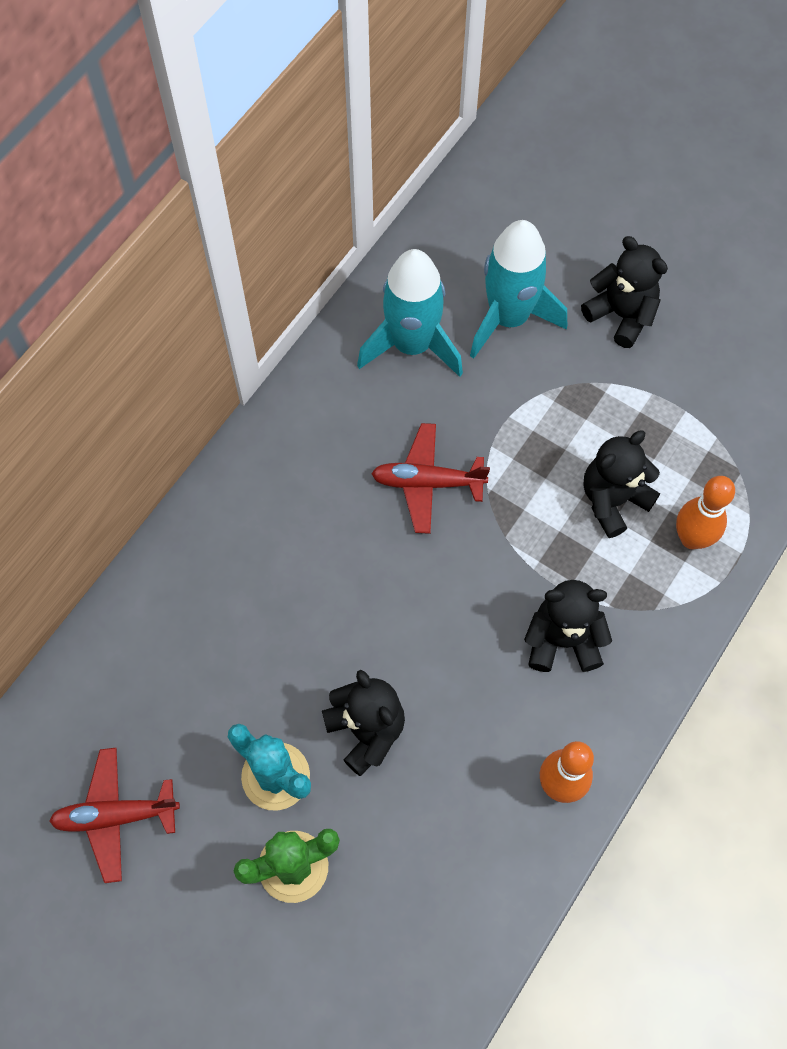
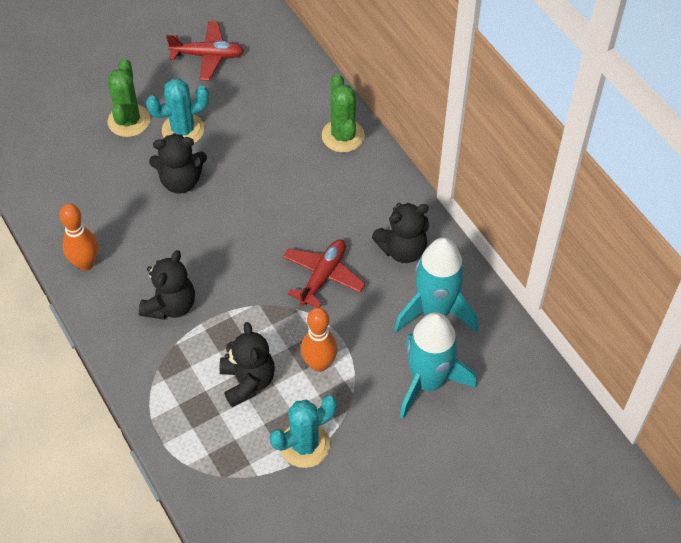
camera: 115 degrees right, 10 degrees down
(116, 816) = (208, 56): red plane -> red plane turned 75 degrees clockwise
(192, 555) = (343, 136): none -> green cactus
(621, 315) = (393, 461): black teddy bear -> black teddy bear (402, 249)
(654, 406) = (305, 445): none -> turquoise cactus
(691, 538) = (191, 417): orange bowling pin -> orange bowling pin (319, 364)

